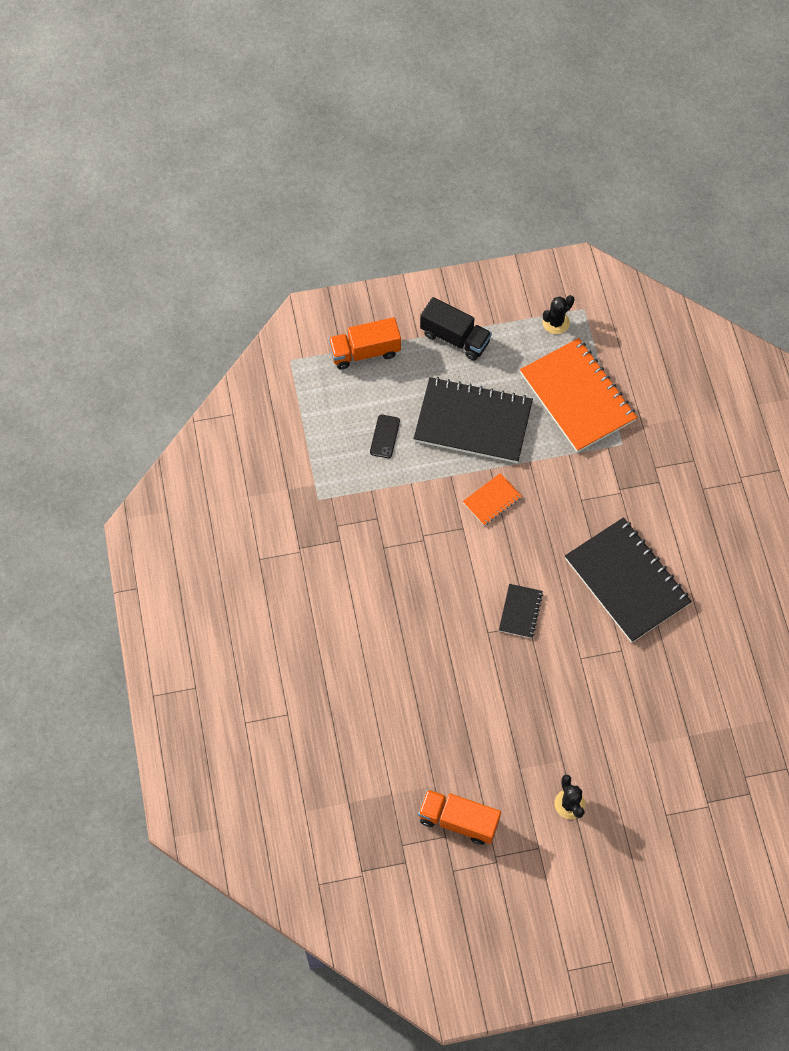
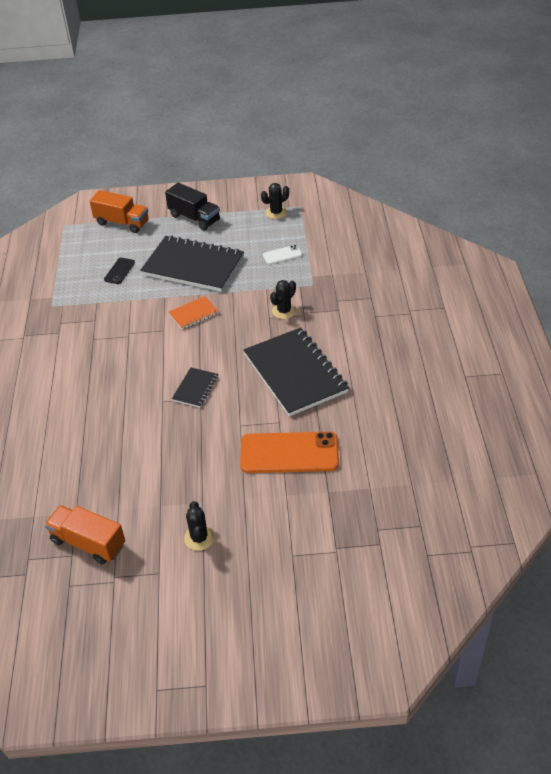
camera: 10 degrees right, 20 degrees down
(365, 352) = (122, 223): orange truck -> orange truck turned 150 degrees counterclockwise
(577, 397) = (282, 255): orange notebook -> white phone
(597, 488) = (284, 311): none -> black cactus
(640, 691) = (289, 453): none -> orange phone

